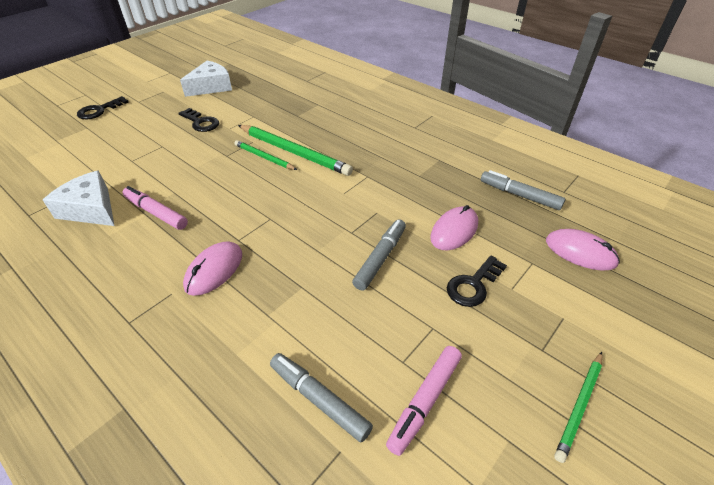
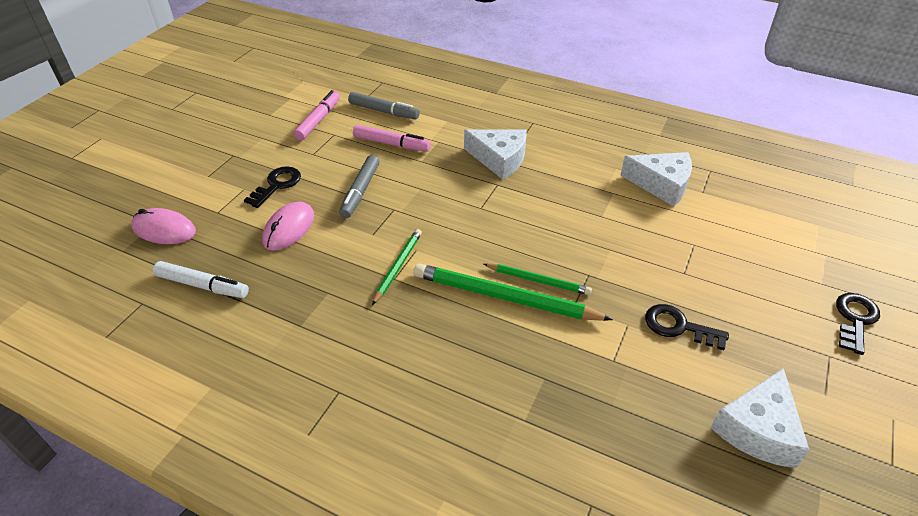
camera: 165 degrees right, 0 degrees up
(156, 213) = (595, 192): pink marker -> pink marker (391, 144)
(214, 270) = (499, 159): pink mouse -> white cheese
(519, 195) = (202, 285): grey marker -> white marker
(579, 406) = (220, 133): green pencil -> green pencil (398, 267)

